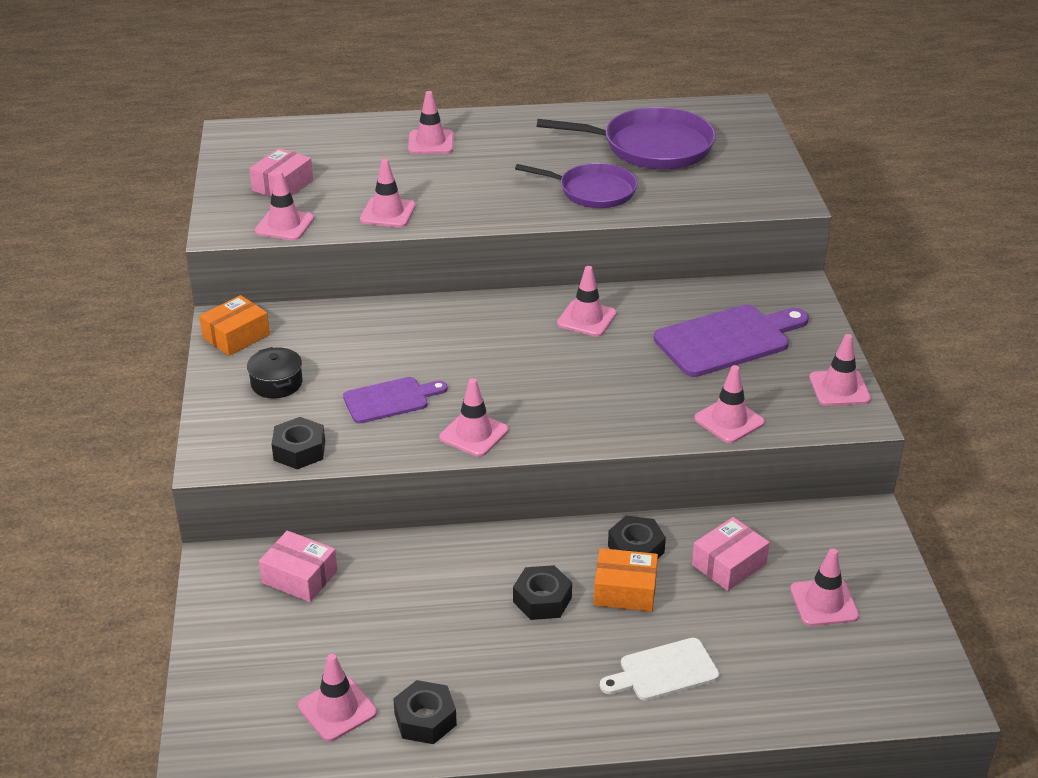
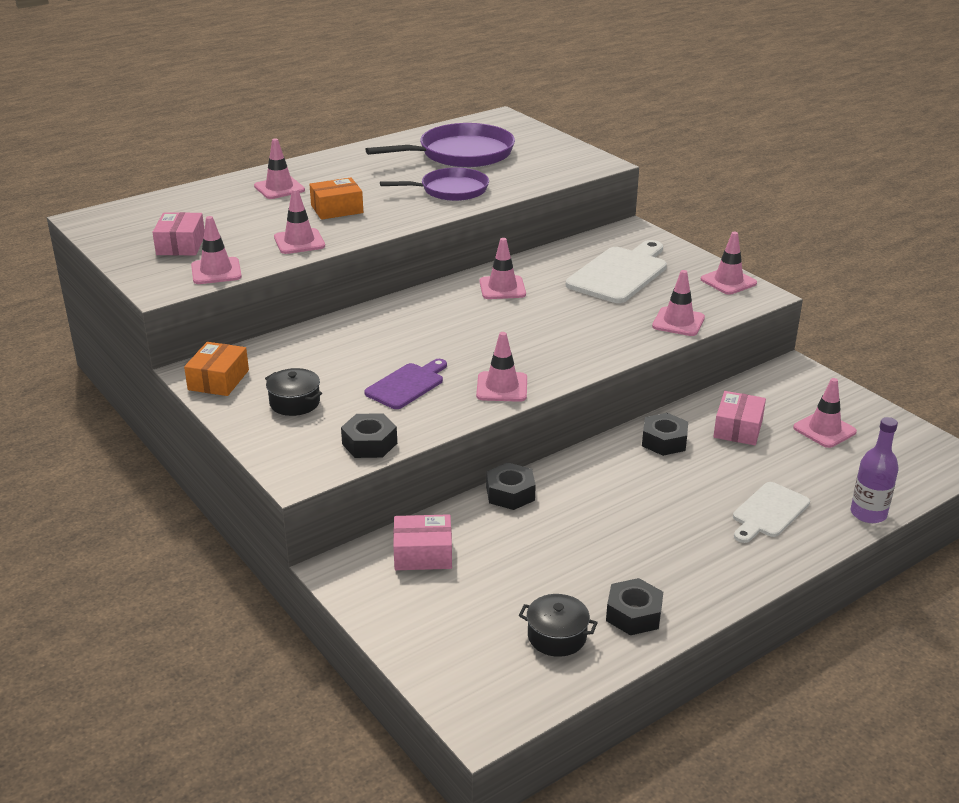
camera: 30 degrees left, 5 degrees down
(337, 709) = (557, 636): pink traffic cone -> black pot
(542, 600) = (633, 498): black nut -> black nut (510, 493)
(625, 591) = (685, 471): orange box -> orange box (337, 209)
(727, 340) = (620, 273): purple cutting board -> white cutting board
(769, 717) = (868, 514): none -> purple bottle

